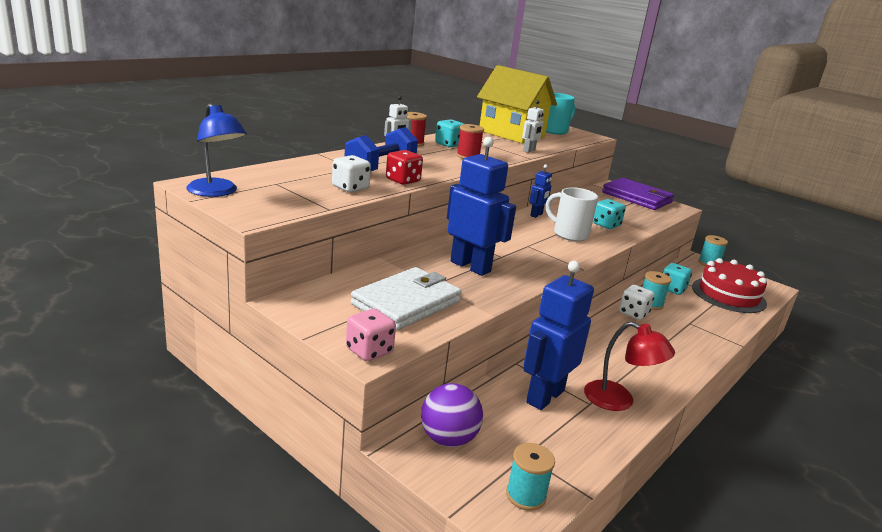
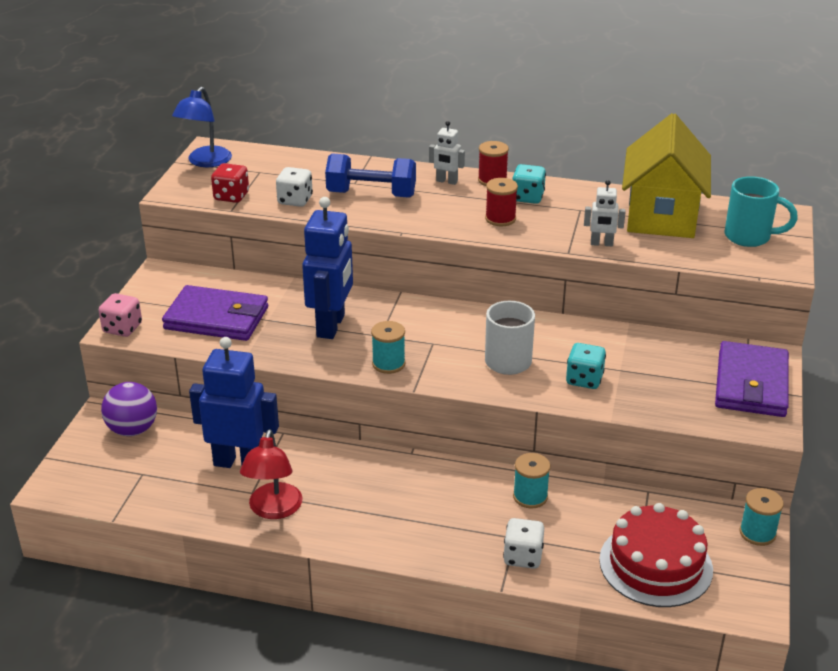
camera: 65 degrees right, 10 degrees up
(403, 181) = (354, 213): red dice -> red dice (231, 196)
(406, 303) = (217, 318): white wallet -> purple wallet
(525, 495) = (91, 486): turquoise spool -> turquoise spool (388, 364)
(536, 215) = (540, 326): blue robot -> none
(633, 313) = (485, 487): white dice -> white dice (523, 556)
(672, 289) = (604, 509): turquoise dice -> none

